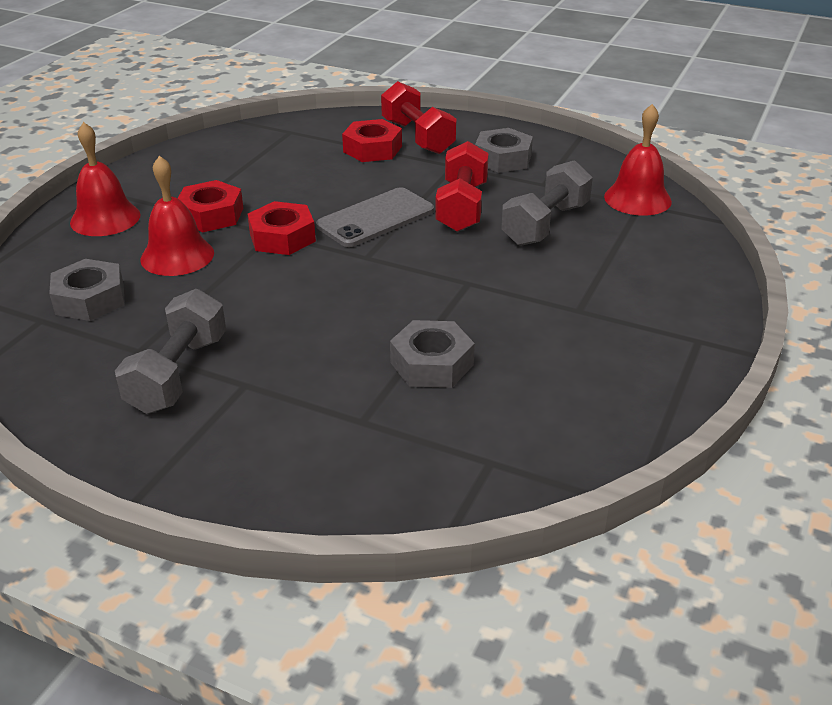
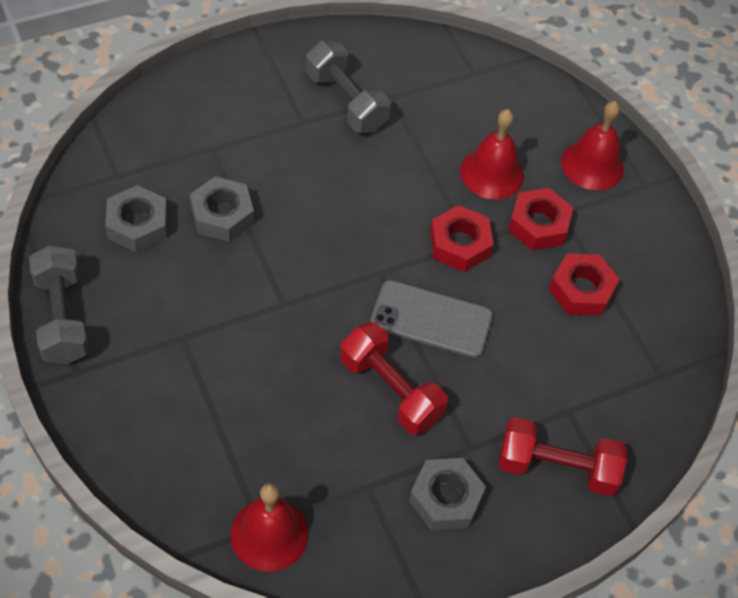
camera: 125 degrees right, 20 degrees up
(90, 299) = (476, 104): grey nut -> grey nut (137, 224)
(372, 149) = (563, 411): red nut -> red nut (581, 290)
(375, 218) = (431, 319): grey phone -> grey phone turned 75 degrees counterclockwise
(545, 224) = (304, 423): grey dumbbell -> grey dumbbell (62, 317)

